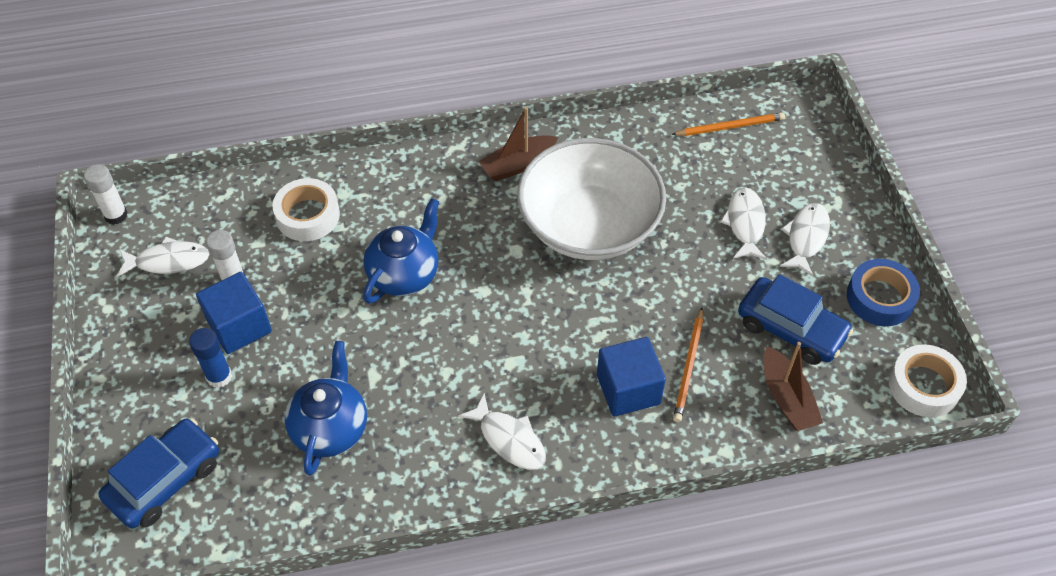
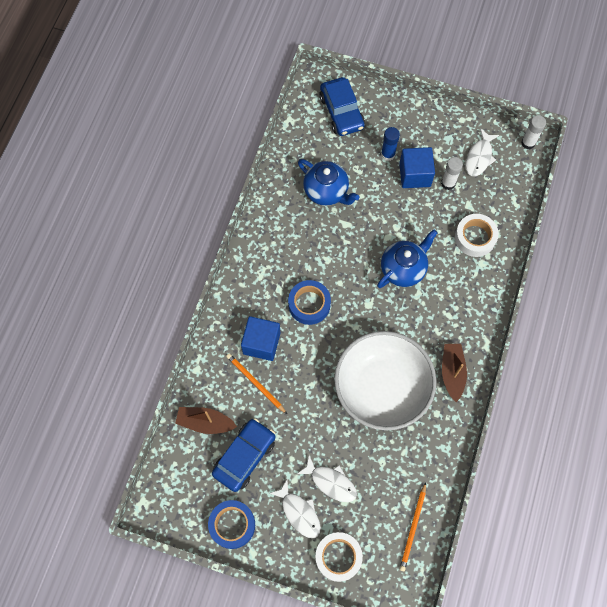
camera: 120 degrees right, 15 degrees up
(404, 274) = (403, 269): blue teapot -> blue teapot turned 105 degrees counterclockwise
(509, 439) = (269, 269): white fish -> none
(531, 360) = (309, 304): none -> blue tape
(791, 328) = (244, 456): blue car -> blue car turned 150 degrees clockwise
(924, 386) = (165, 504): white tape -> white tape (338, 557)

